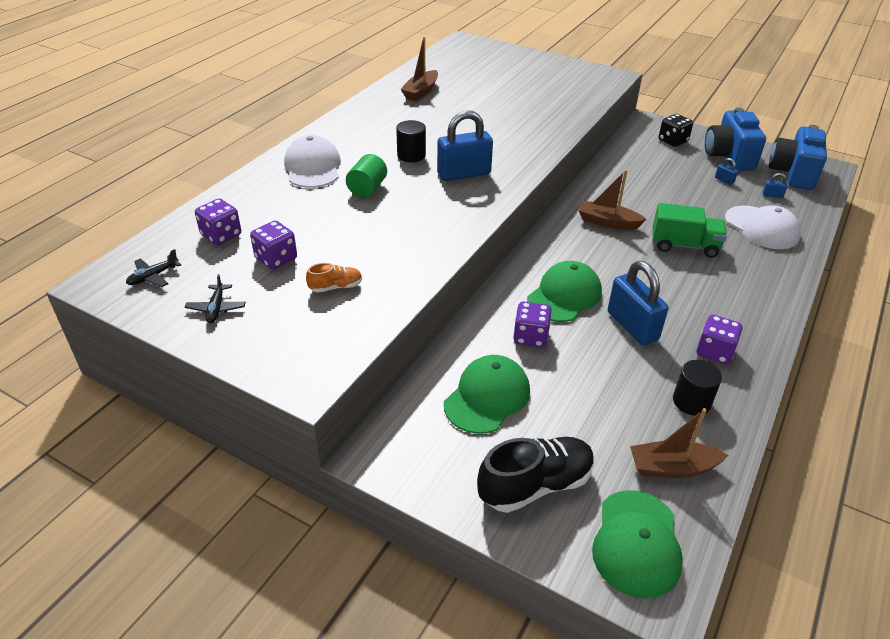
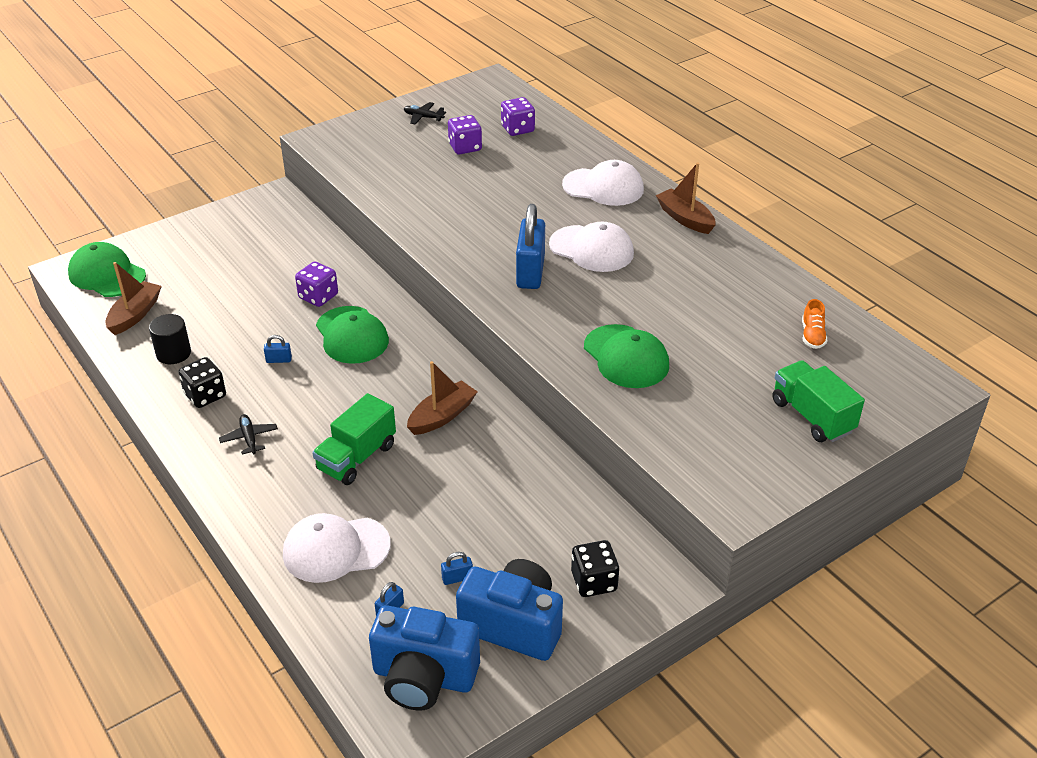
camera: 115 degrees right, 0 degrees up
(153, 276) = (483, 98): black plane -> black plane (249, 438)
(336, 287) = (406, 166): orange shoe -> orange shoe (812, 336)
(367, 188) = (542, 209): green cylinder -> none
(411, 155) = (591, 249): black cylinder -> white cap
(421, 92) = (754, 296): brown boat -> brown boat (685, 218)
(487, 397) = (277, 254): green cap -> green cap (626, 357)
(522, 65) = (812, 416): none -> green truck
(535, 485) = (186, 251): black shoe -> none
(632, 326) = (279, 360): blue padlock -> blue padlock, size x0.41
(714, 352) = (205, 395): purple dice -> black dice
(793, 173) = (423, 677): blue camera -> blue camera turned 150 degrees clockwise

